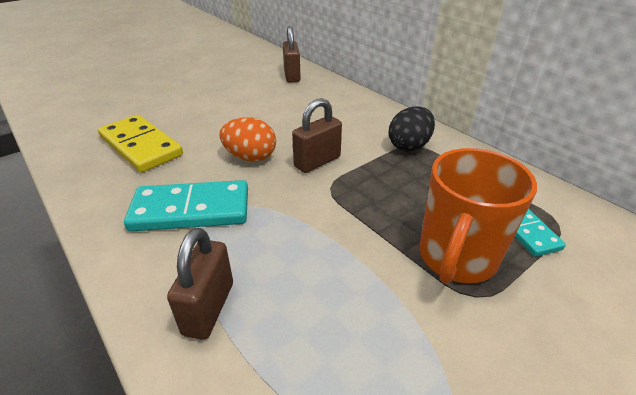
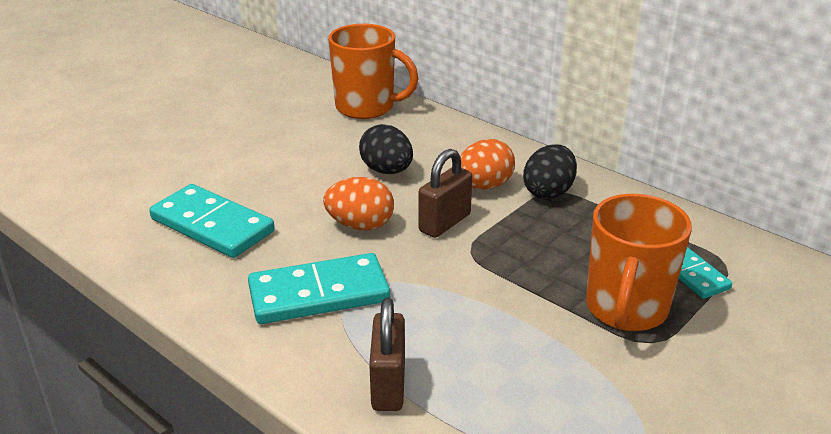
camera: 10 degrees left, 5 degrees down
(140, 146) = (212, 225): yellow domino -> turquoise domino
(288, 119) = (387, 171): none -> black egg
(292, 76) = (366, 107): brown padlock -> orange mug
(358, 136) = (484, 186): none -> orange egg

